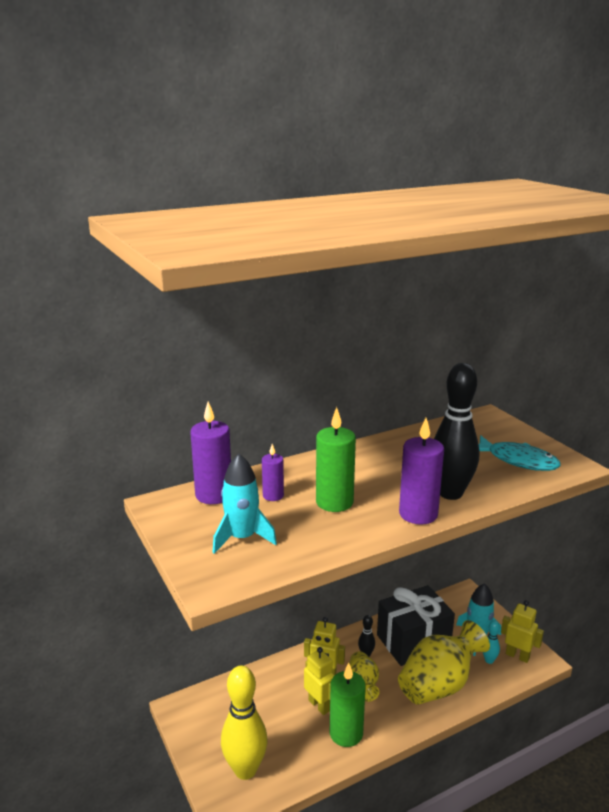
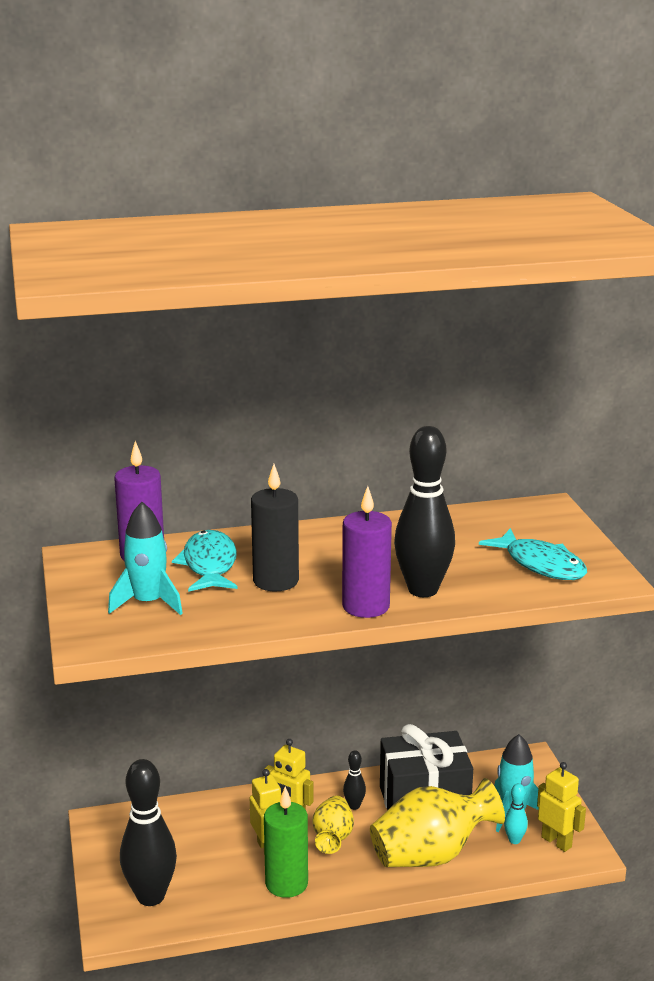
camera: 15 degrees right, 0 degrees up
(245, 769) = (151, 896): yellow bowling pin -> black bowling pin
(273, 496) = (209, 565): purple candle -> turquoise fish
(334, 502) = (276, 581): green candle -> black candle

